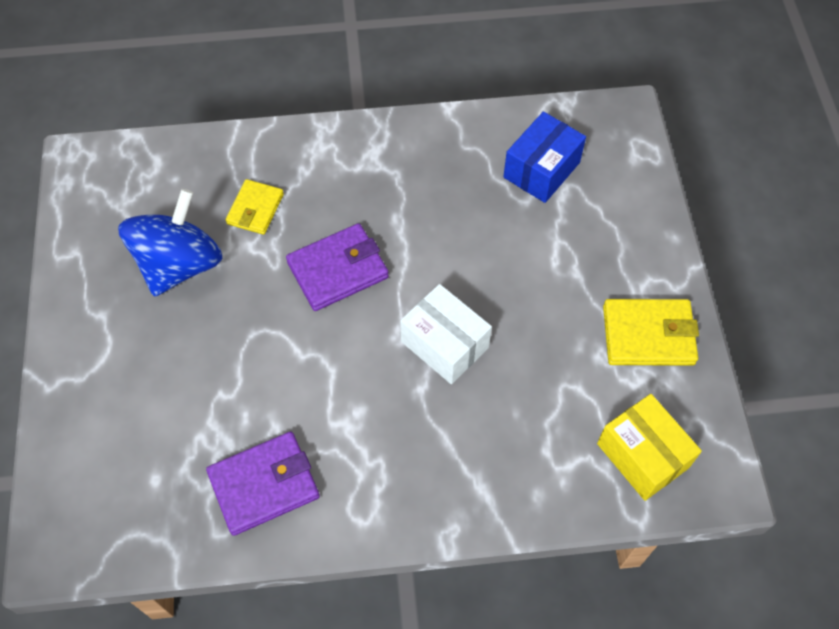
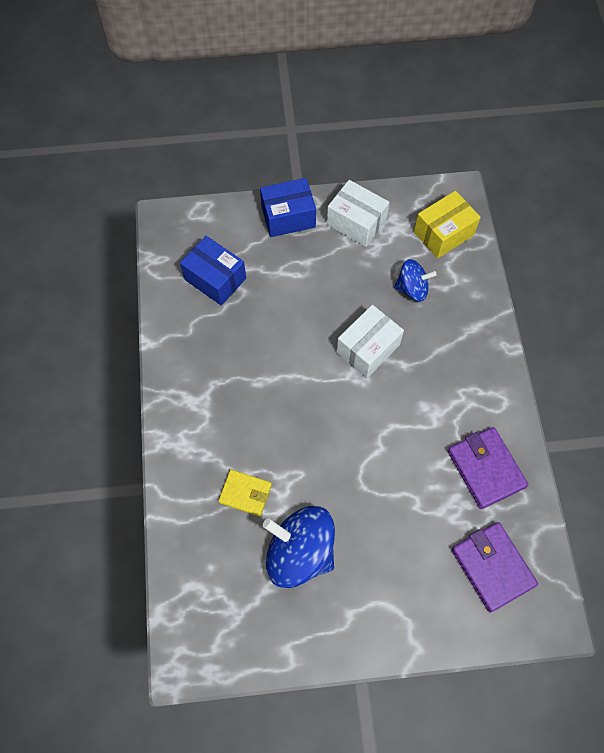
camera: 90 degrees left, 5 degrees up
(338, 270) = (305, 425): purple wallet -> purple wallet (492, 567)
(542, 405) = (412, 289): none -> blue spinning top
(647, 250) = (288, 217): none -> blue box
(648, 335) = (356, 222): yellow wallet -> white box

